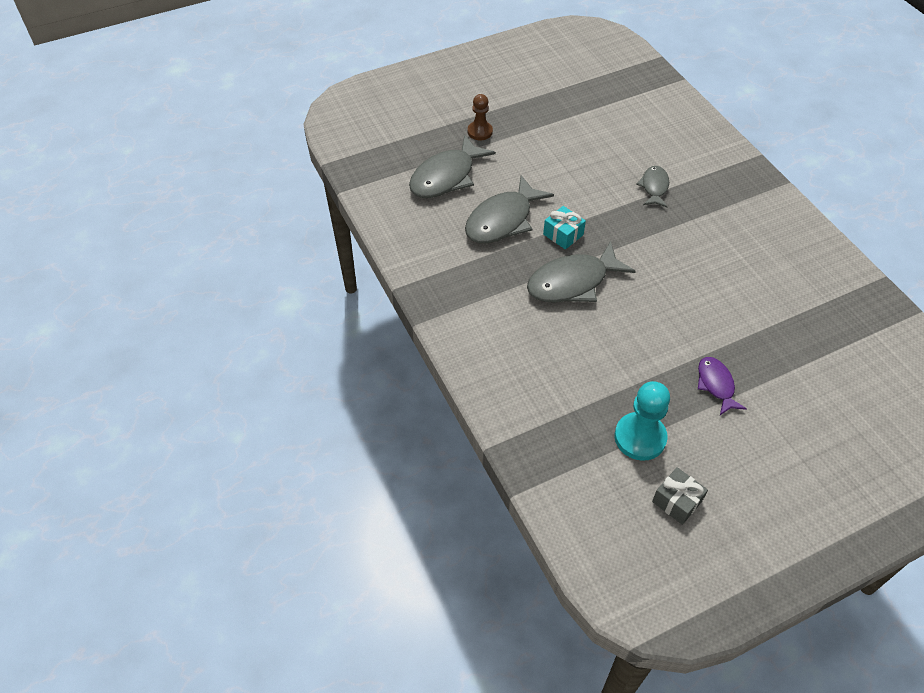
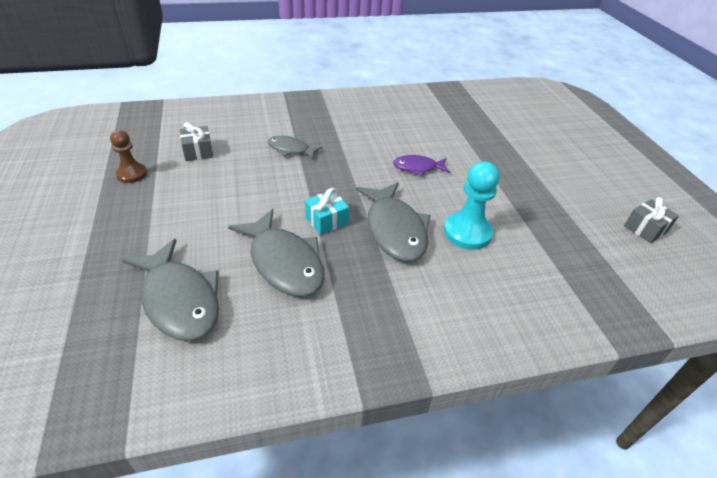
camera: 80 degrees left, 10 degrees down
(480, 132) = (121, 249): brown pawn -> brown pawn (132, 174)
(614, 129) = (198, 151): none -> grey gift
(640, 437) = (584, 233): turquoise pawn -> turquoise pawn (467, 232)
(716, 385) = (523, 177): purple fish -> purple fish (418, 168)

